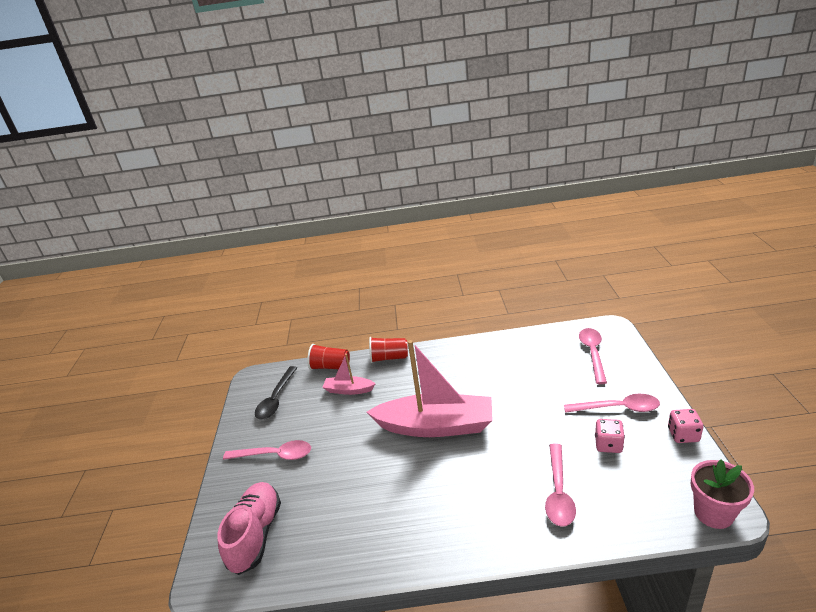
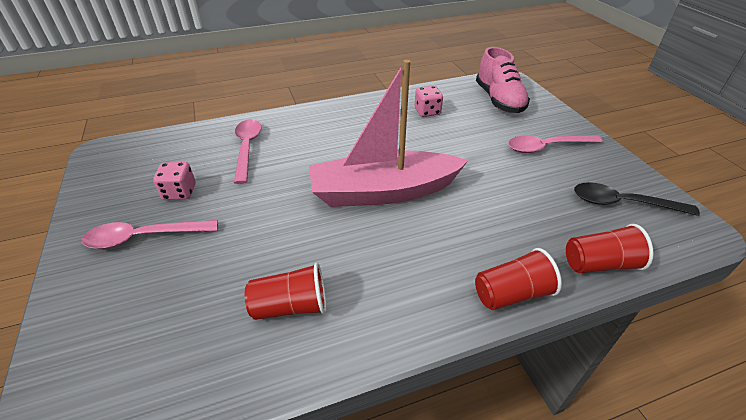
camera: 160 degrees right, 10 degrees up
(276, 399) = (622, 203): black spoon -> black spoon turned 75 degrees counterclockwise
(349, 390) = (531, 226): pink boat -> none
(509, 362) = (291, 306): none -> red cup
(593, 353) = (129, 344): pink spoon -> none
(683, 435) = (84, 211): pink dice -> pink dice (427, 112)
(713, 513) = (115, 148): pink flower pot -> none

